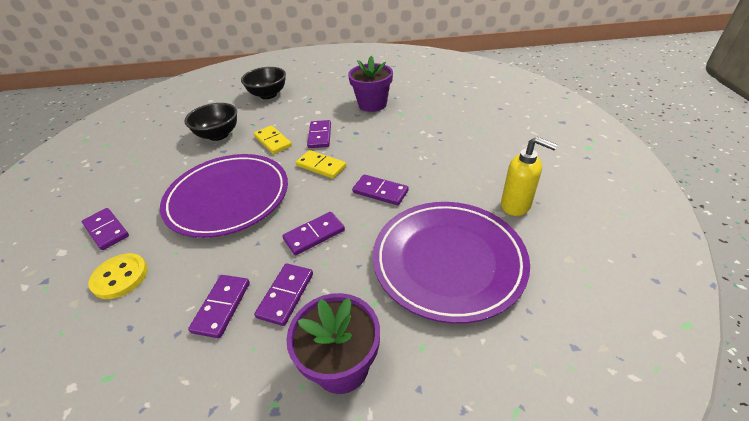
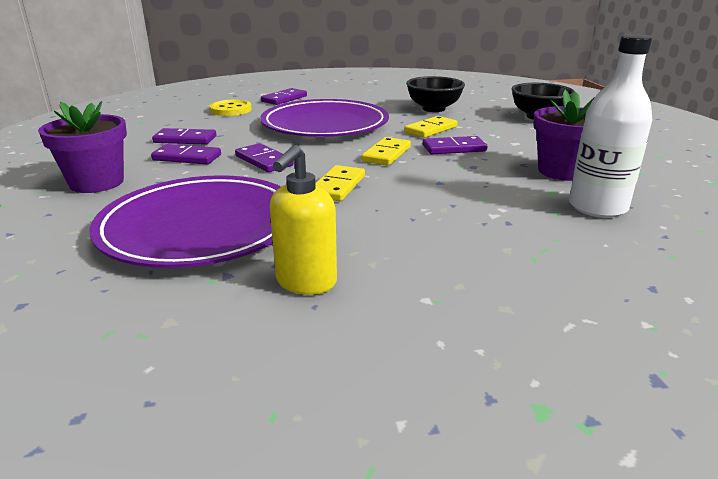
camera: 80 degrees right, 15 degrees down
(380, 191) = (338, 186): purple domino -> yellow domino
(422, 104) = (597, 207): none -> white bottle

